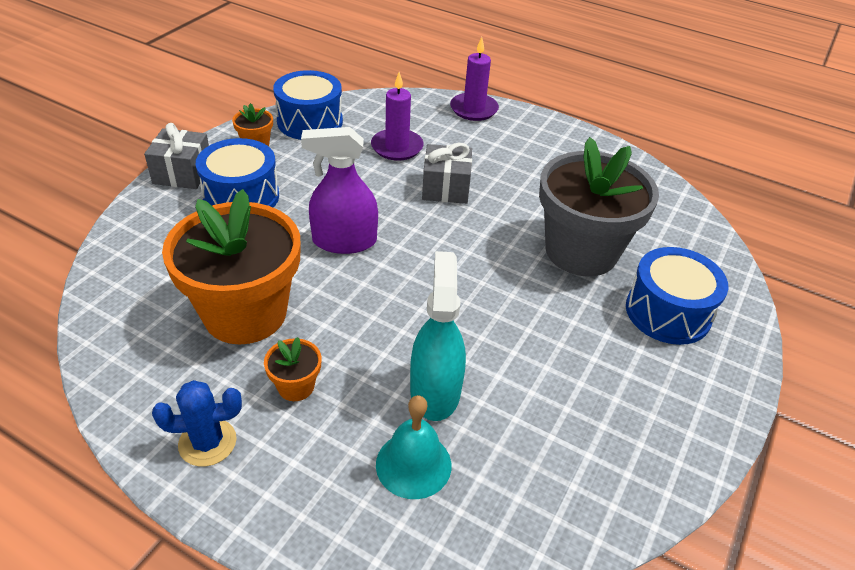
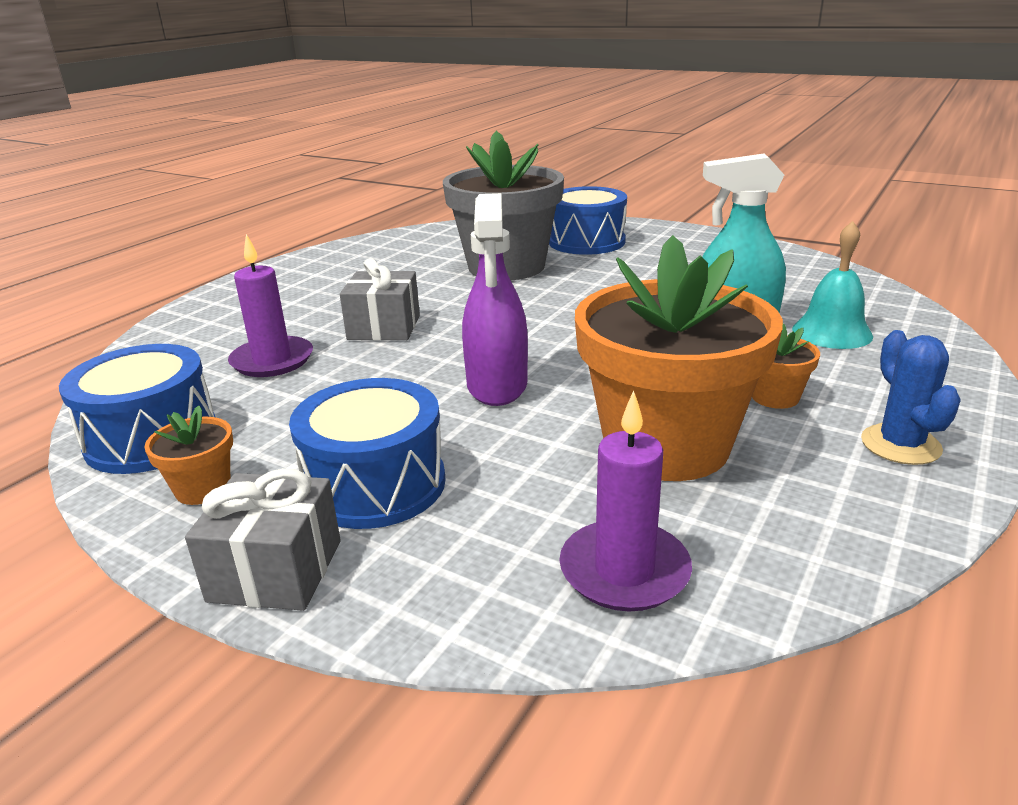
camera: 85 degrees left, 15 degrees down
(473, 109) = (197, 314): purple candle -> purple candle (624, 570)

